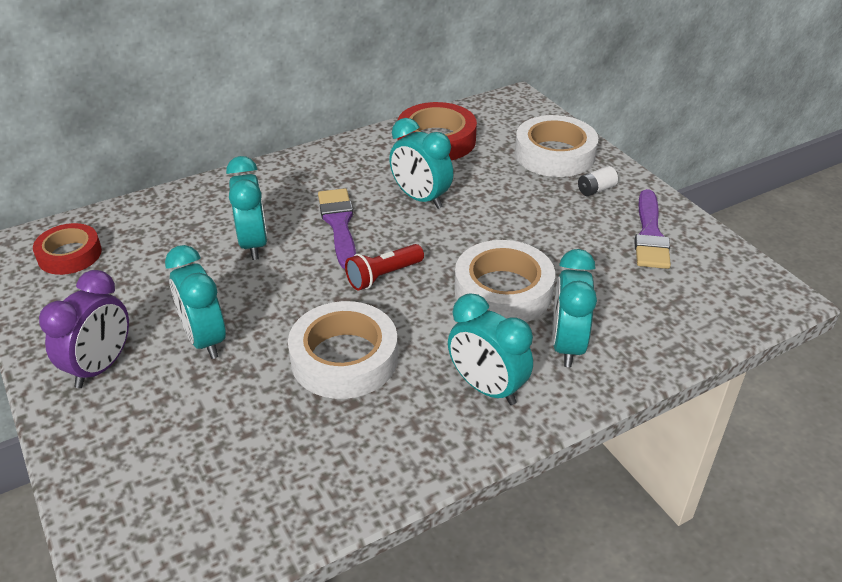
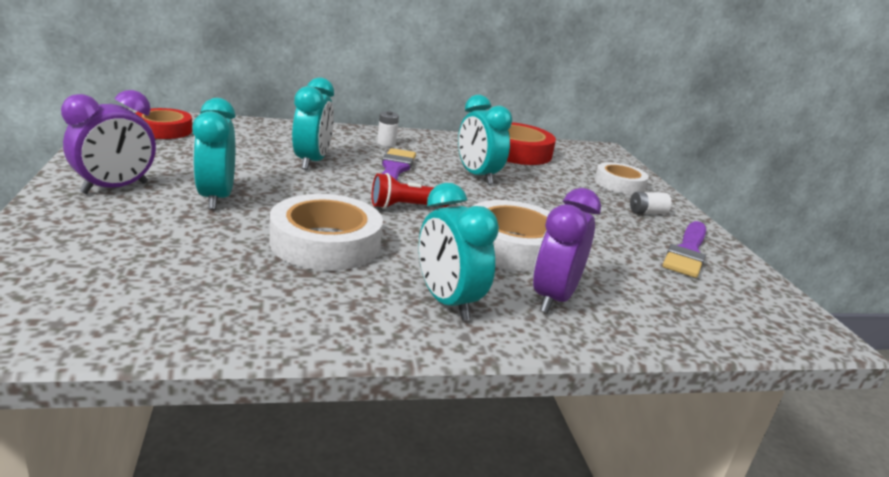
camera: 15 degrees right, 15 degrees down
(305, 180) = (386, 143): none -> white battery
(554, 154) = (619, 184): white tape -> white tape, size x0.66
(567, 345) = (553, 298): turquoise clock -> purple clock

